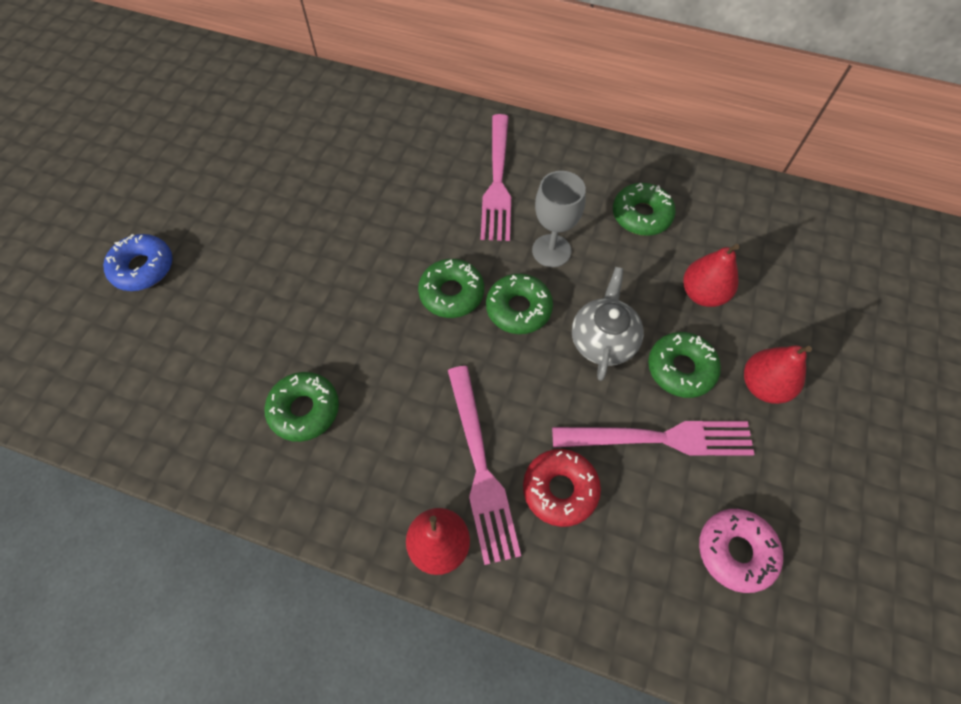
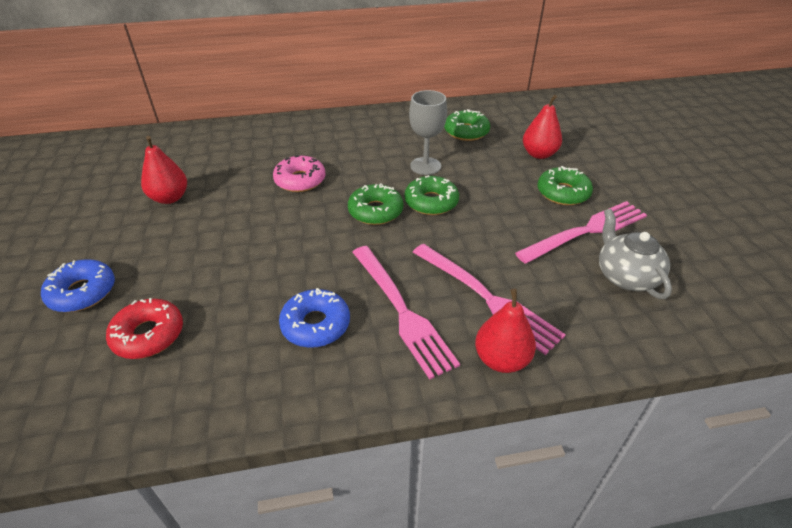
camera: 30 degrees left, 20 degrees down
(304, 410) = (315, 325): green donut -> blue donut
(497, 182) = (356, 145): pink fork -> pink fork (402, 311)
(560, 489) = (553, 285): red donut -> red donut (148, 335)
(603, 340) = (502, 197): grey teapot -> grey teapot (625, 276)
(736, 551) = (688, 267): pink donut -> pink donut (300, 180)
(763, 385) = (616, 182): red pear -> red pear (170, 198)

